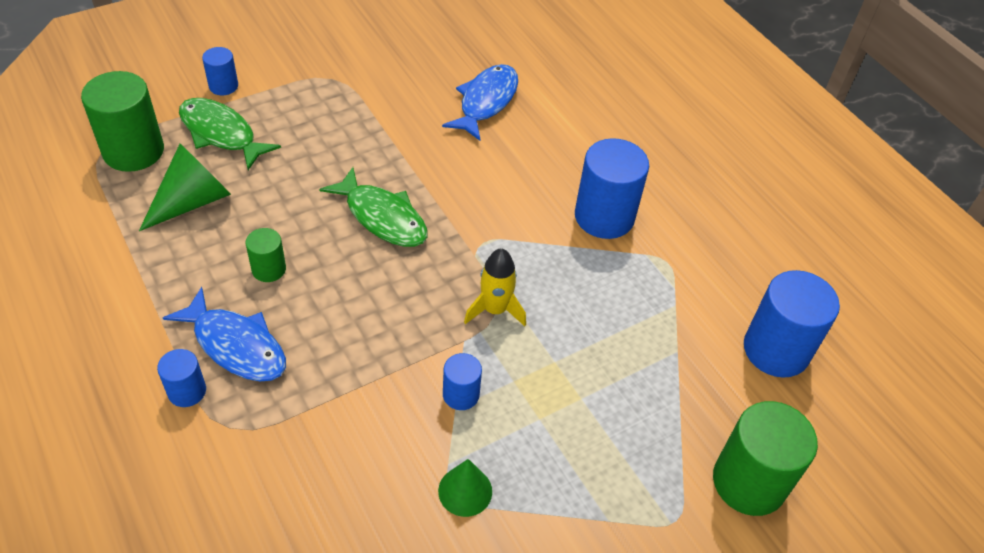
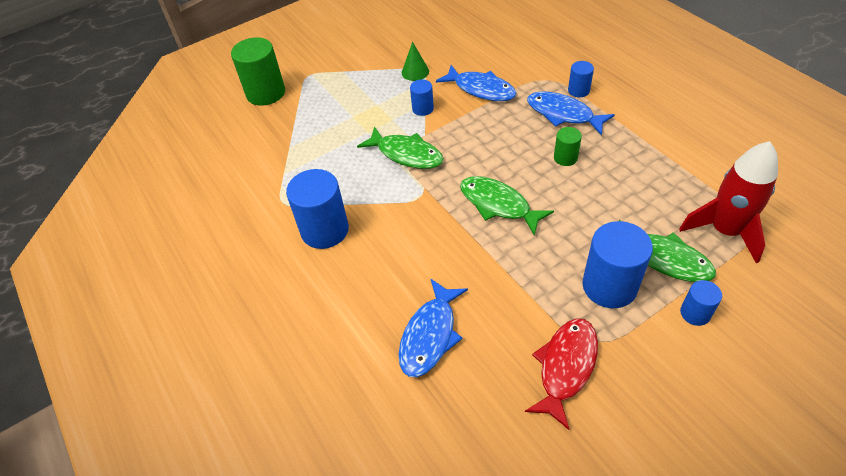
camera: 175 degrees left, 0 degrees up
(133, 151) = (725, 231): green cylinder -> red rocket
(192, 201) = (647, 196): green cone -> none
(352, 423) = (481, 89): none -> blue fish
(366, 64) = (565, 367): none -> red fish
(495, 310) = (406, 154): yellow rocket -> green fish
(776, 350) = (224, 156): blue cylinder -> blue cylinder (609, 286)

